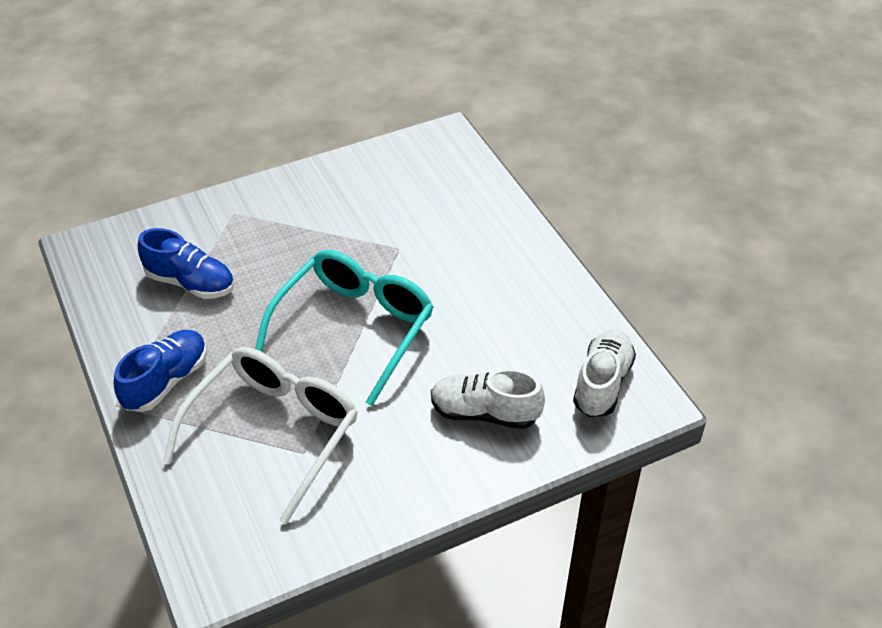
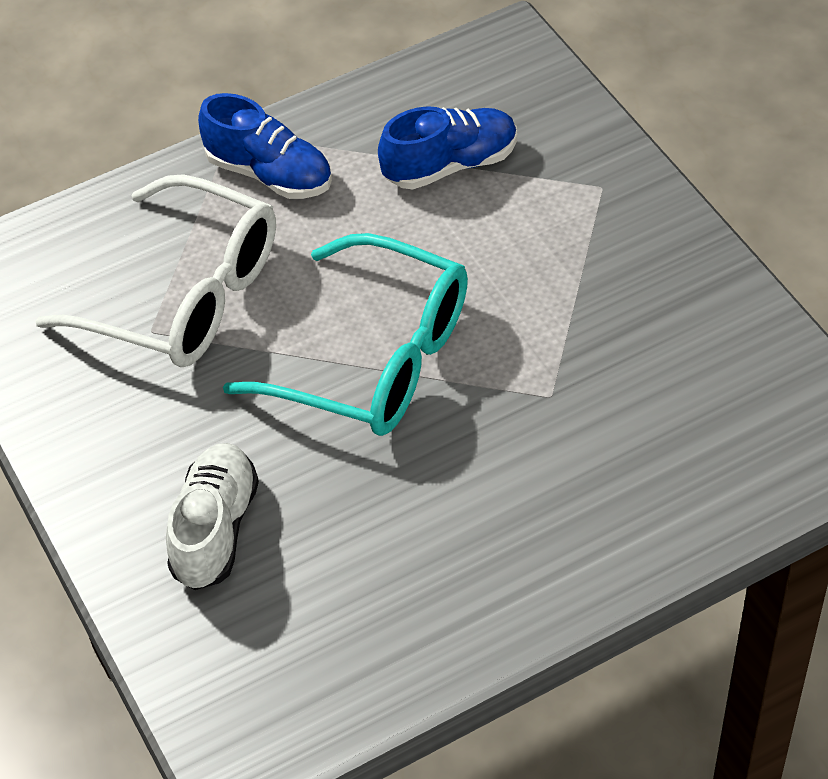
camera: 90 degrees right, 5 degrees up
(190, 283) = (450, 165): blue shoe -> blue shoe turned 135 degrees counterclockwise
(602, 383) = (273, 685): white shoe -> none

